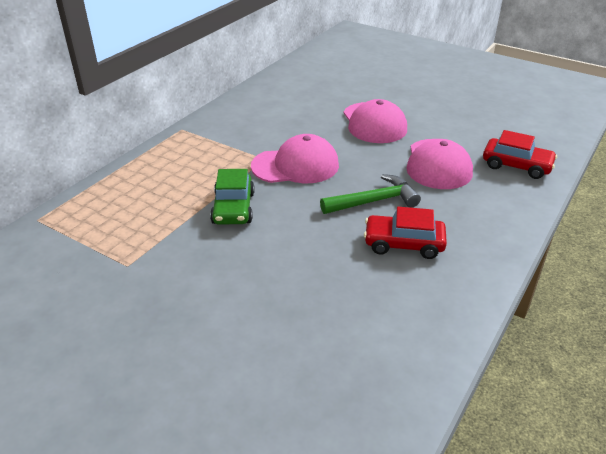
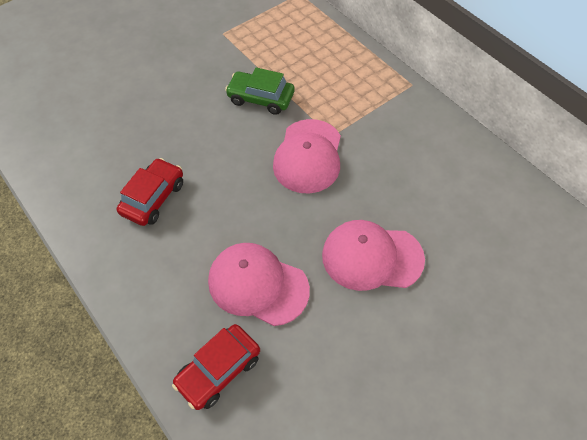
camera: 110 degrees right, 20 degrees up
(374, 201) = (222, 199): green hammer -> none

